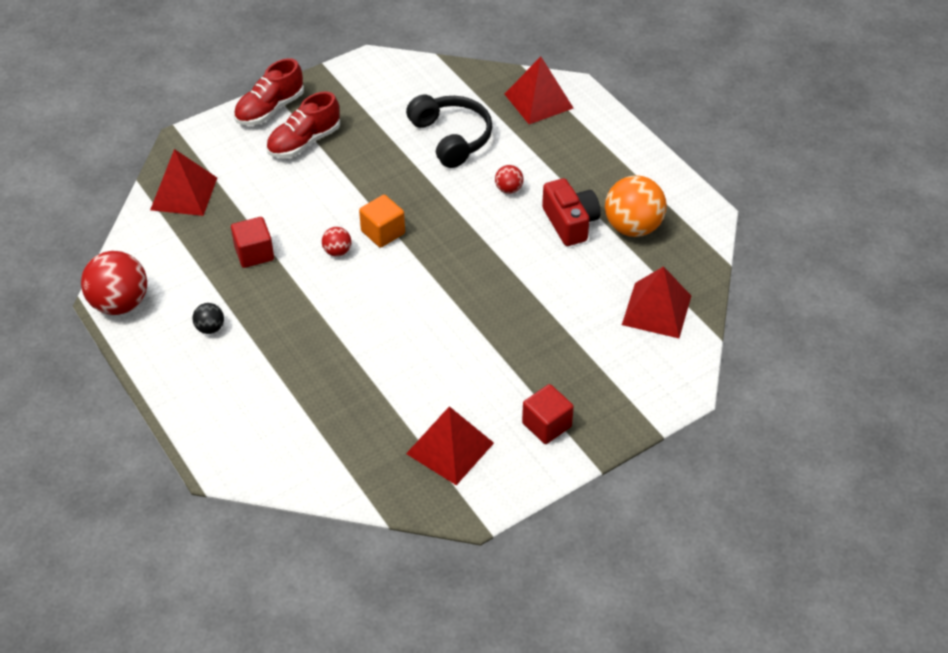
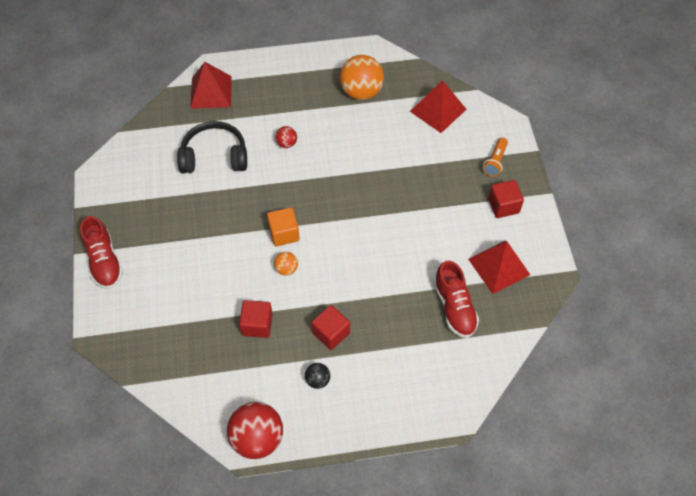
camera: 65 degrees left, 10 degrees up
(184, 193) = (161, 354): red pyramid -> none
(274, 319) = (331, 333): none -> red cube
(304, 142) = (157, 250): red shoe -> red shoe (454, 307)
(337, 251) = (286, 269): red ball -> orange ball
(570, 223) = (338, 122): red camera -> none
(612, 395) = (495, 162): none -> orange flashlight

